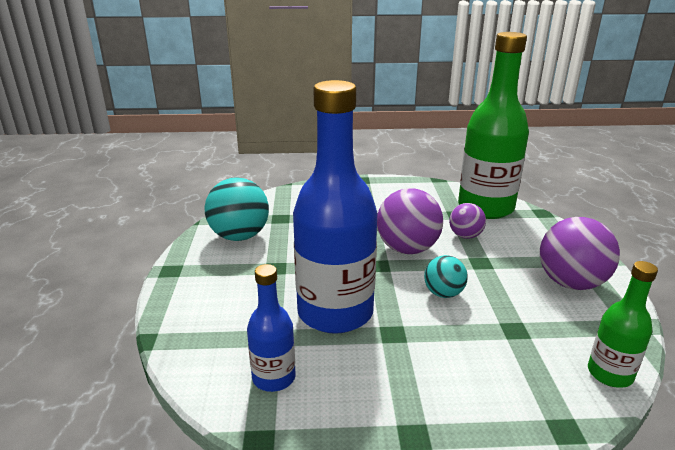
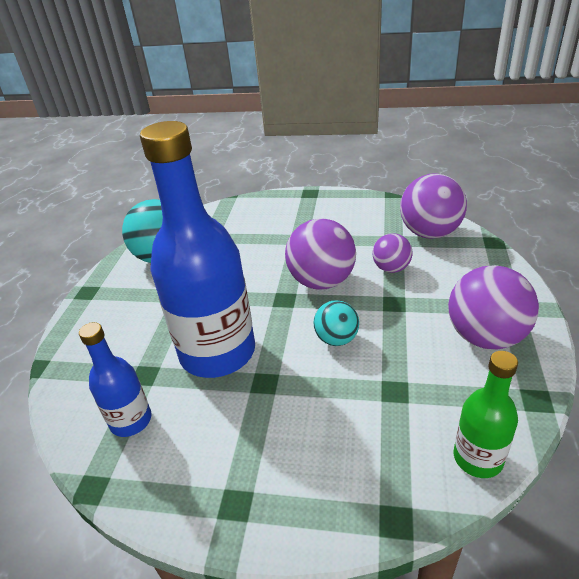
camera: 15 degrees right, 10 degrees up
(485, 208) = (429, 233): green bottle -> purple ball

